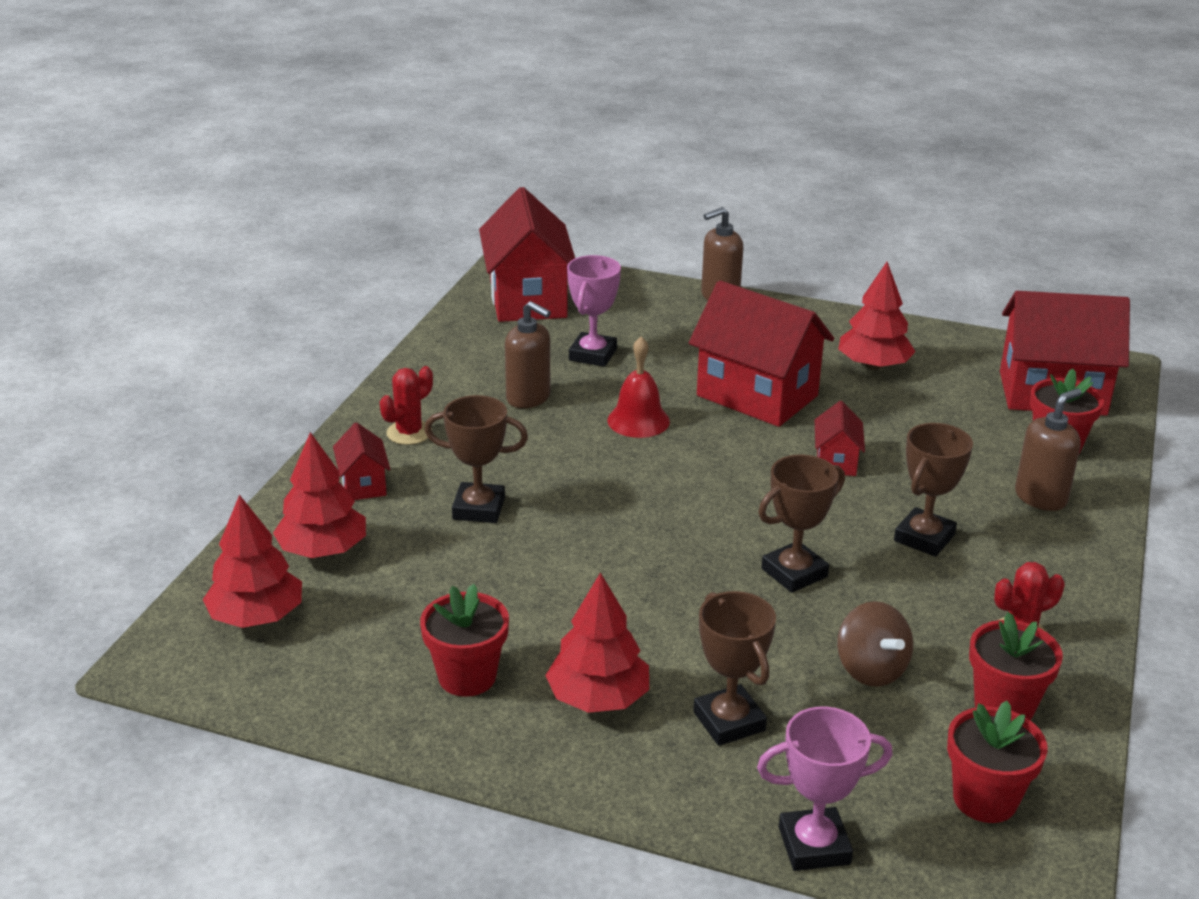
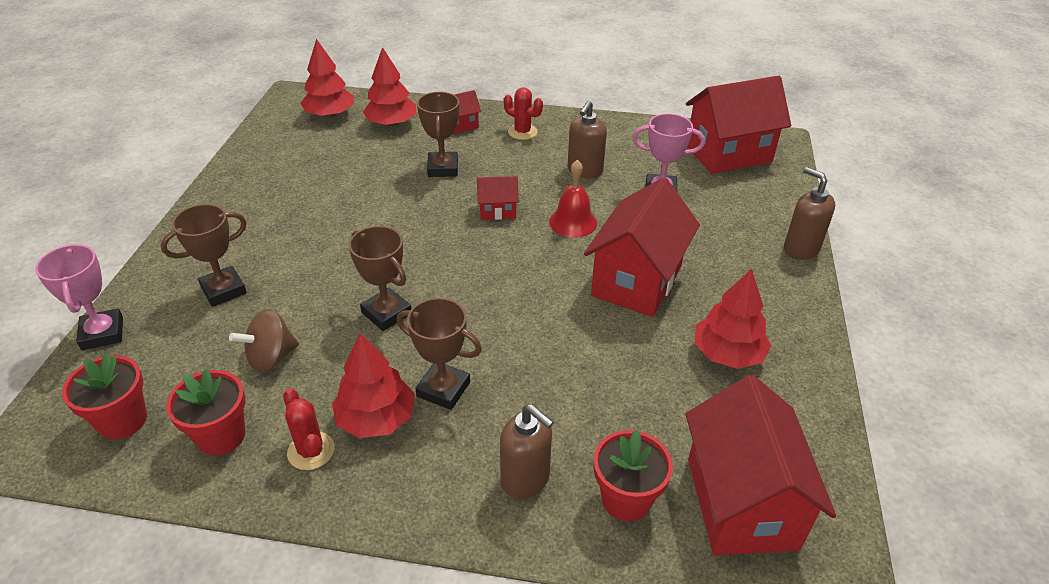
camera: 80 degrees right, 10 degrees up
(467, 677) = (275, 186): red flower pot -> none
(598, 698) = (252, 235): red tree -> red tree (376, 418)
(836, 461) = (548, 332): red house -> red house (497, 210)

